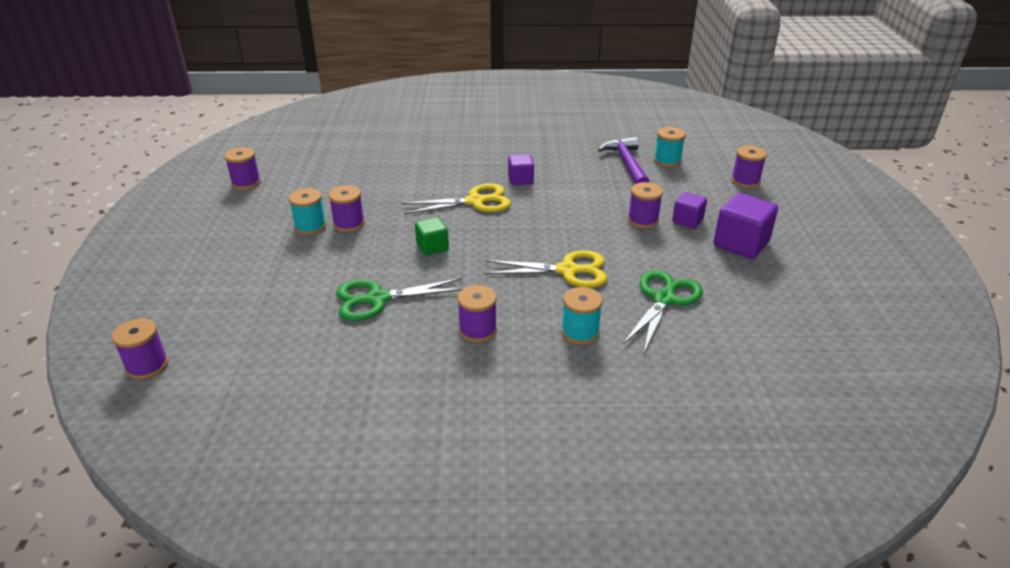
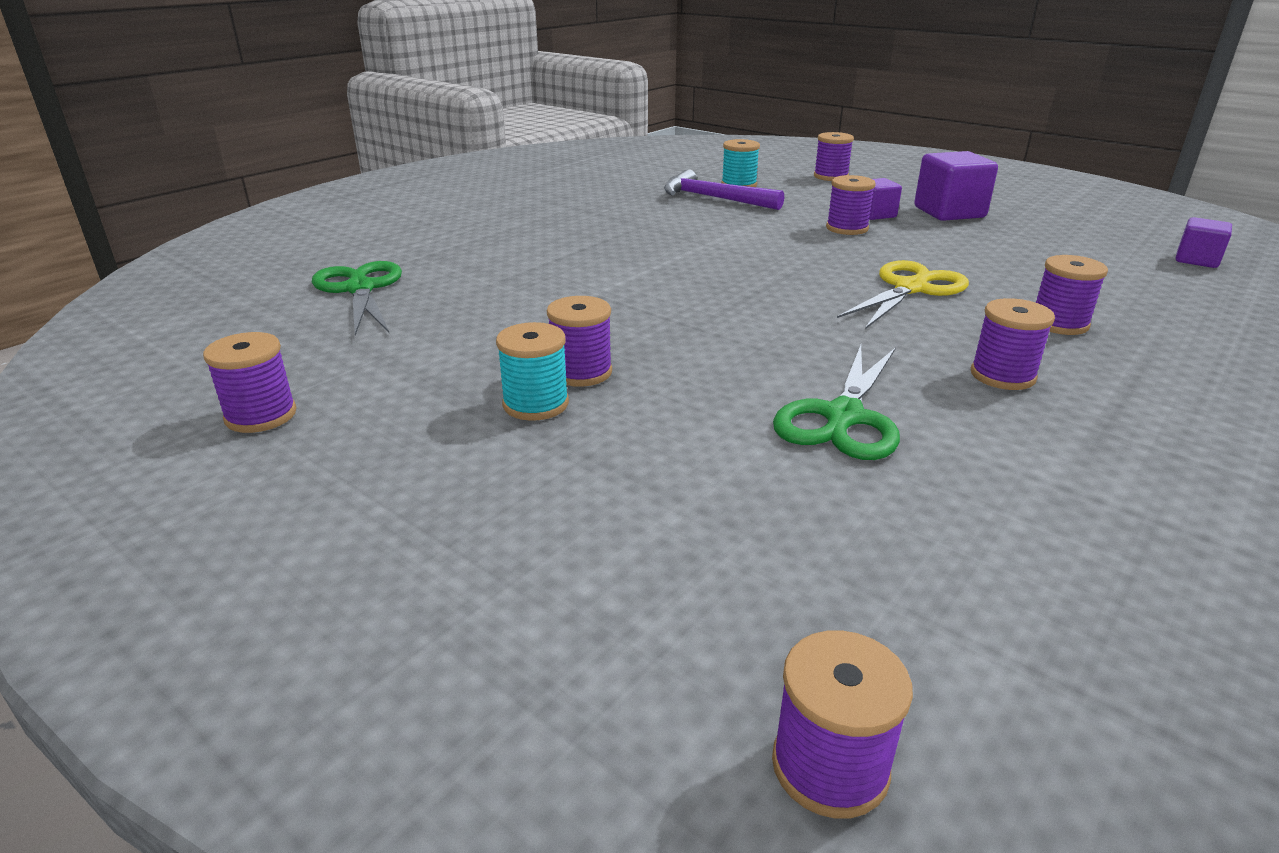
camera: 50 degrees left, 5 degrees down
(432, 247) = (745, 338): green cube -> none
(476, 201) = (667, 281): yellow scissors -> none
(520, 180) = (656, 246): purple cube -> purple cube (1196, 260)
(580, 332) = (1059, 324): turquoise spool -> purple spool
(664, 299) = (1023, 268): green scissors -> green scissors (360, 288)

